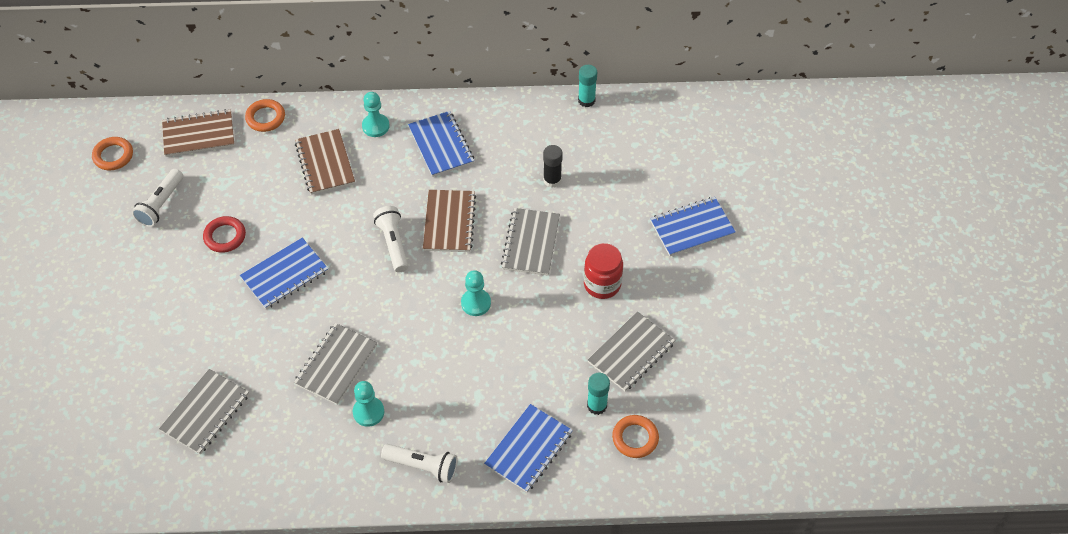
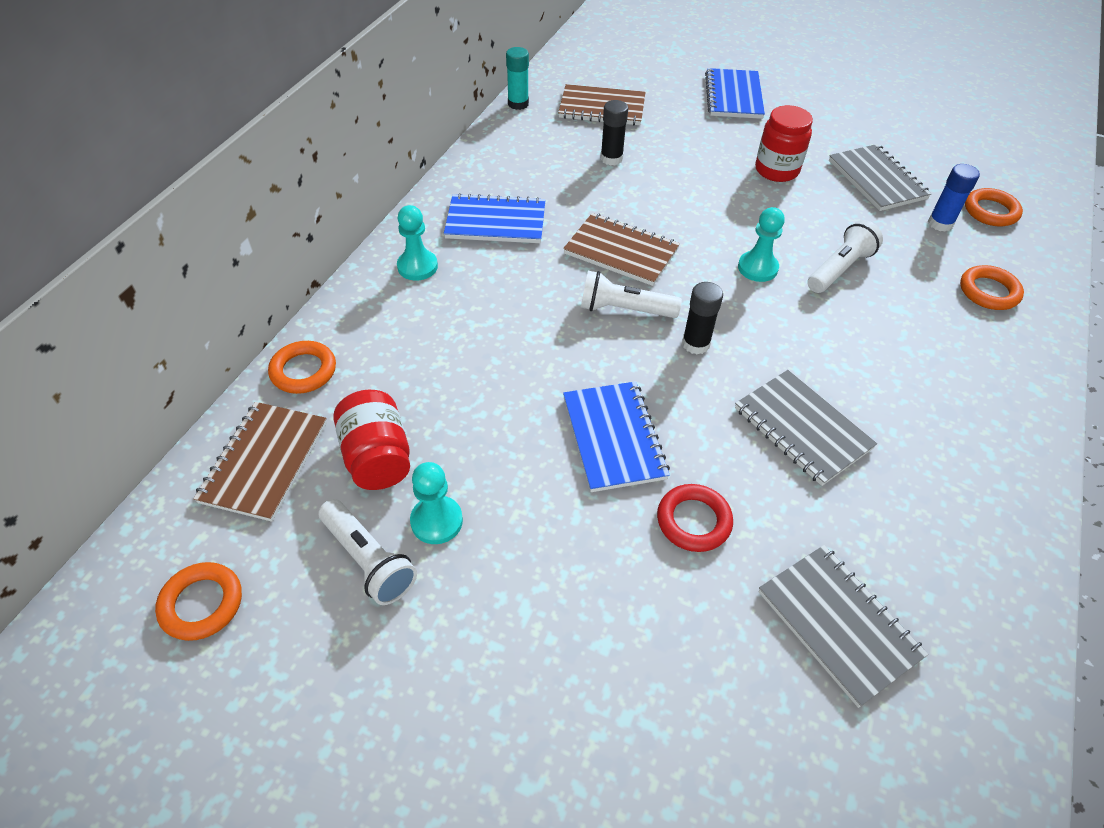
camera: 65 degrees left, 5 degrees down
(223, 178) = (377, 457): none -> red jar
(225, 236) = (496, 490): red ring -> red ring (693, 521)
(325, 163) = (441, 333): brown notebook -> brown notebook (602, 108)
(368, 412) = (895, 419): turquoise pawn -> turquoise pawn (436, 521)
(381, 290) = (695, 344): none -> black glue stick
(422, 466) = (996, 391): white flashlight -> white flashlight (839, 269)
(528, 449) = (988, 292): blue notebook -> orange ring
(531, 243) = (691, 200): grey notebook -> none
(597, 405) = (940, 223): turquoise glue stick -> blue glue stick

